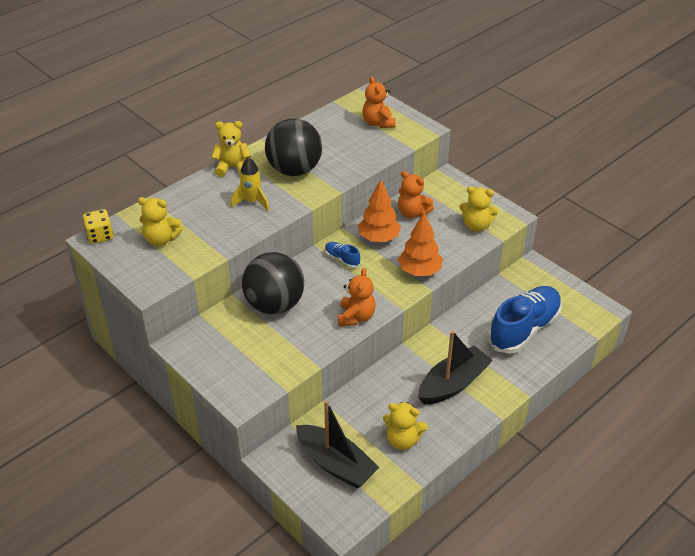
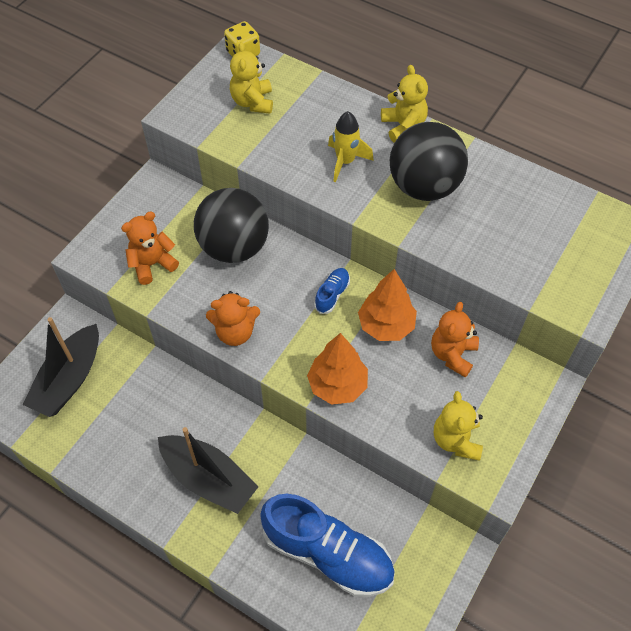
camera: 75 degrees right, 15 degrees up
(378, 123) = (572, 254): orange teddy bear -> orange teddy bear (152, 264)
(402, 440) = (112, 439): yellow teddy bear -> none

